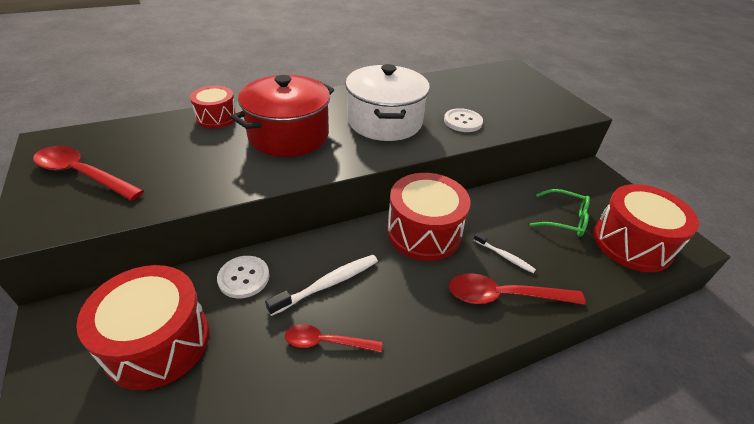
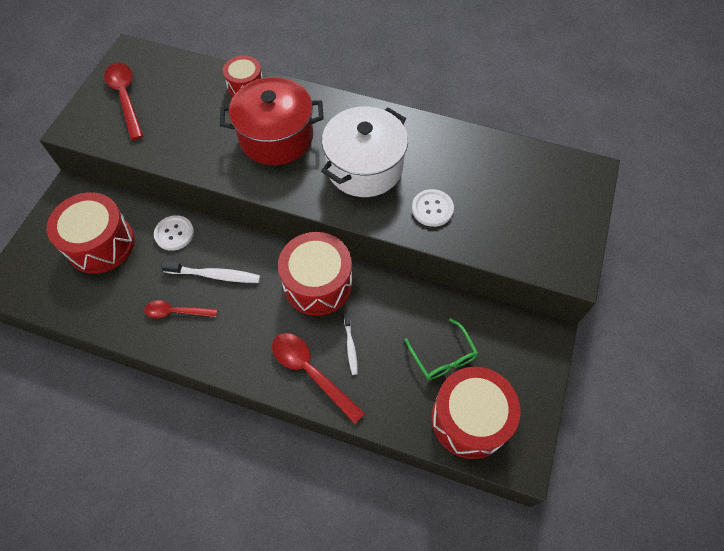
camera: 45 degrees right, 20 degrees up
(326, 342) = (176, 312): red spoon -> red spoon turned 45 degrees counterclockwise

